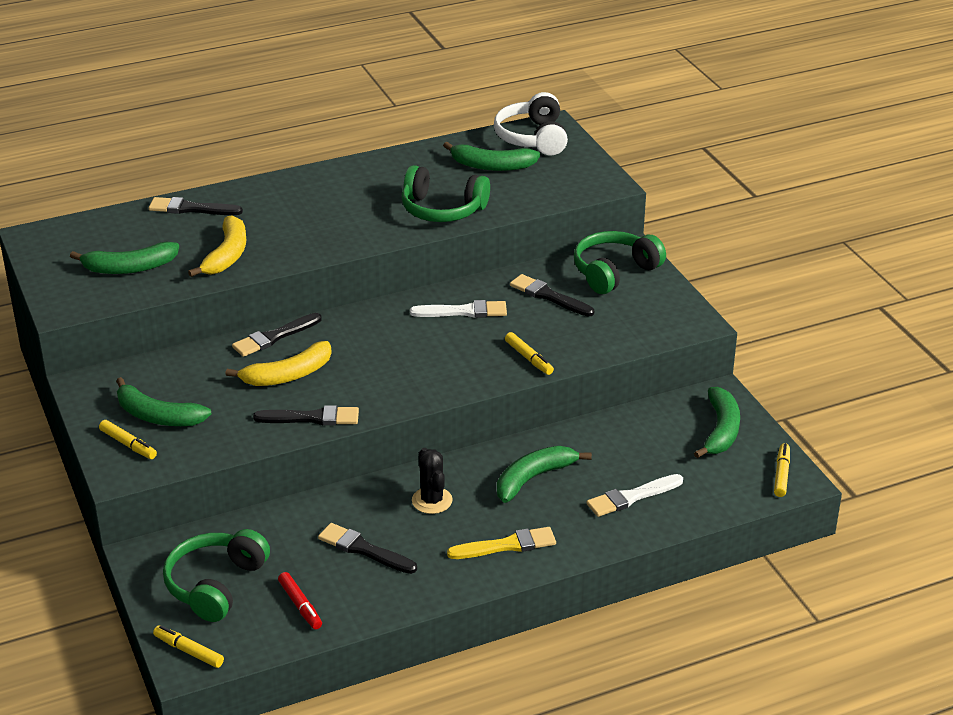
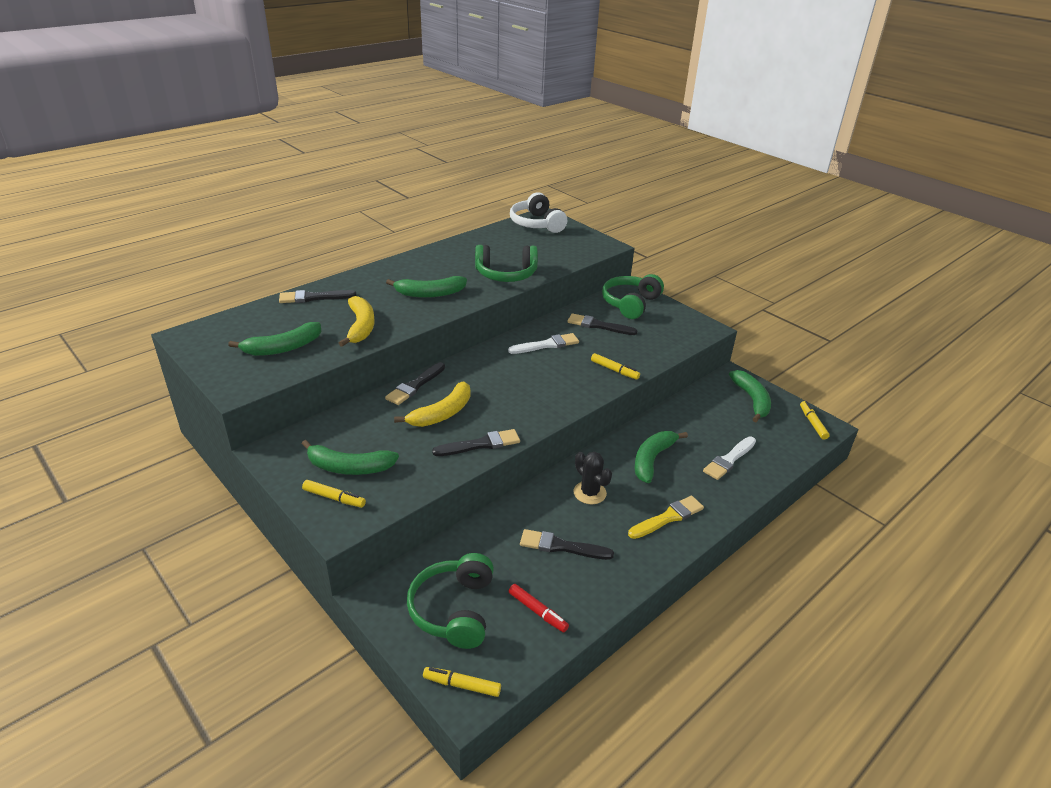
camera: 20 degrees left, 0 degrees up
(492, 166) = (521, 243): green banana -> green banana (430, 294)

